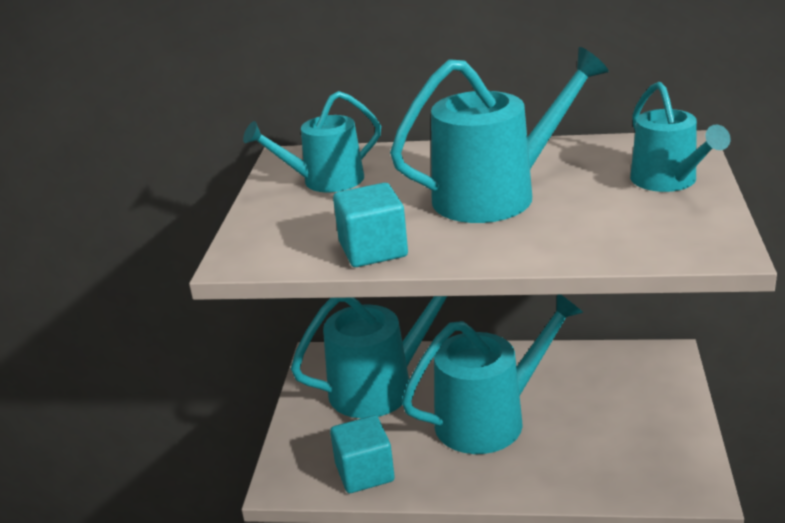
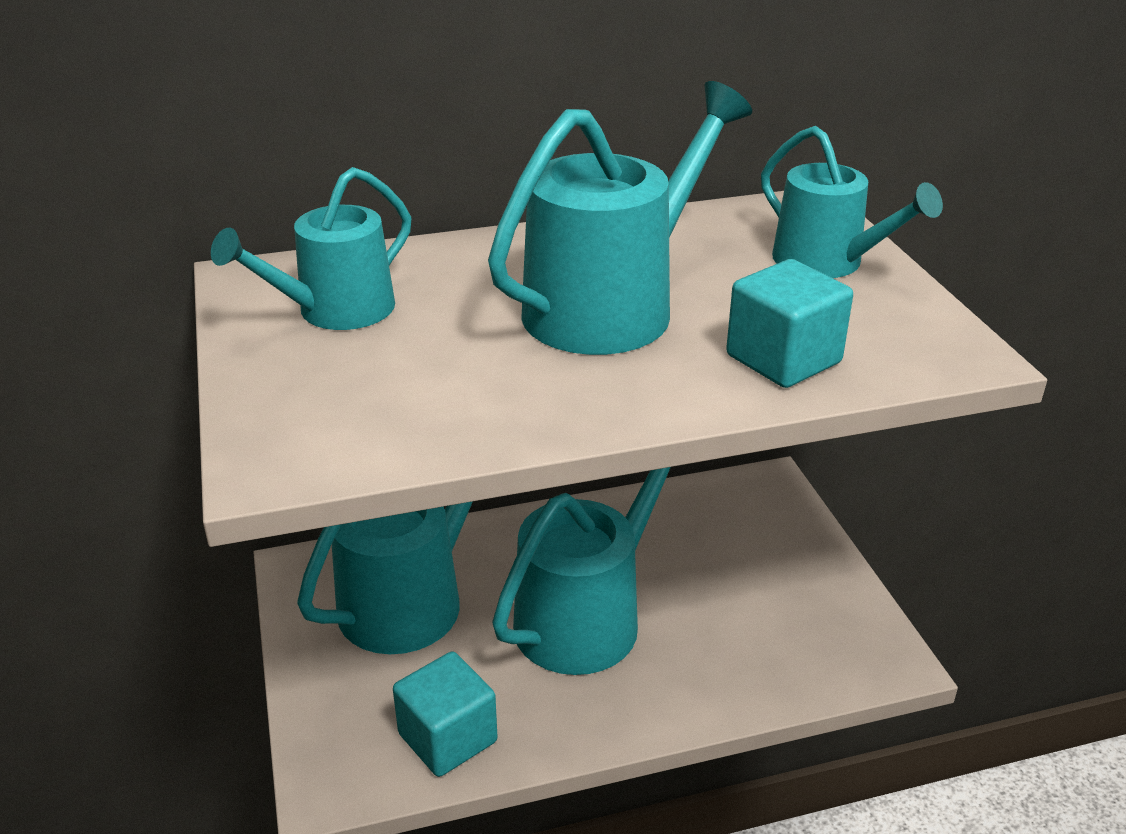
camera: 25 degrees left, 5 degrees up
(373, 250) = (486, 418): turquoise cube -> turquoise cube (783, 359)

